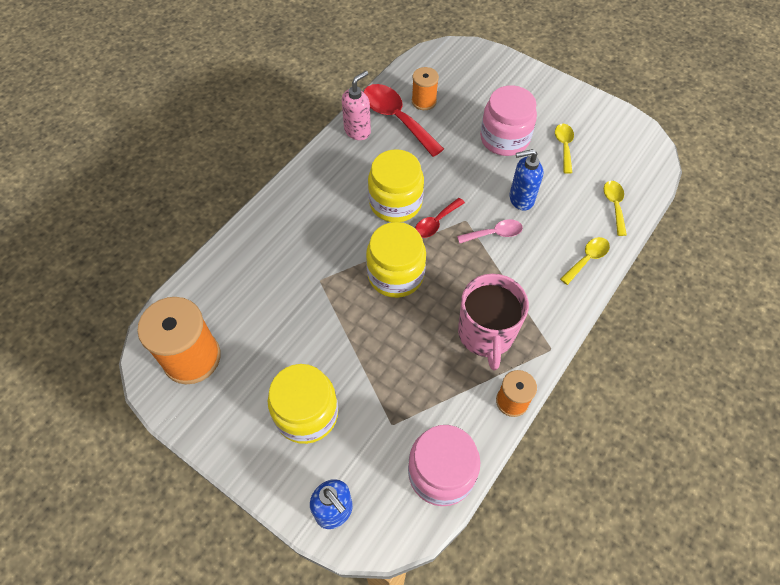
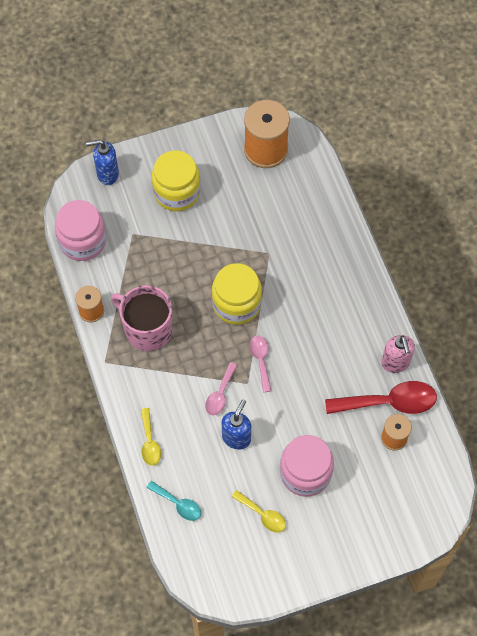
camera: 125 degrees right, 5 degrees up
(395, 202) = (300, 344): yellow jar -> none
(436, 222) = (261, 360): red spoon -> pink spoon
(614, 205) = (178, 504): yellow spoon -> turquoise spoon

